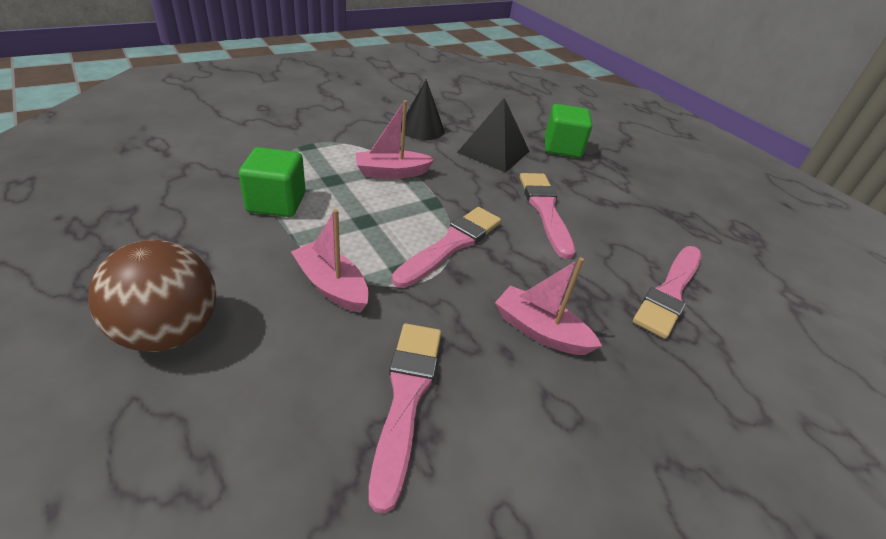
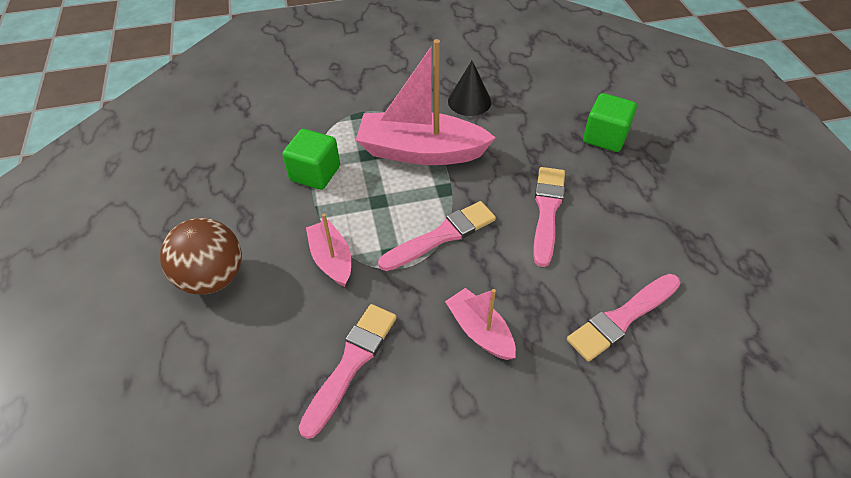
camera: 25 degrees right, 10 degrees up
(392, 172) = (421, 151): pink boat -> pink boat, size x1.88
(493, 152) = (529, 136): black pyramid -> none

